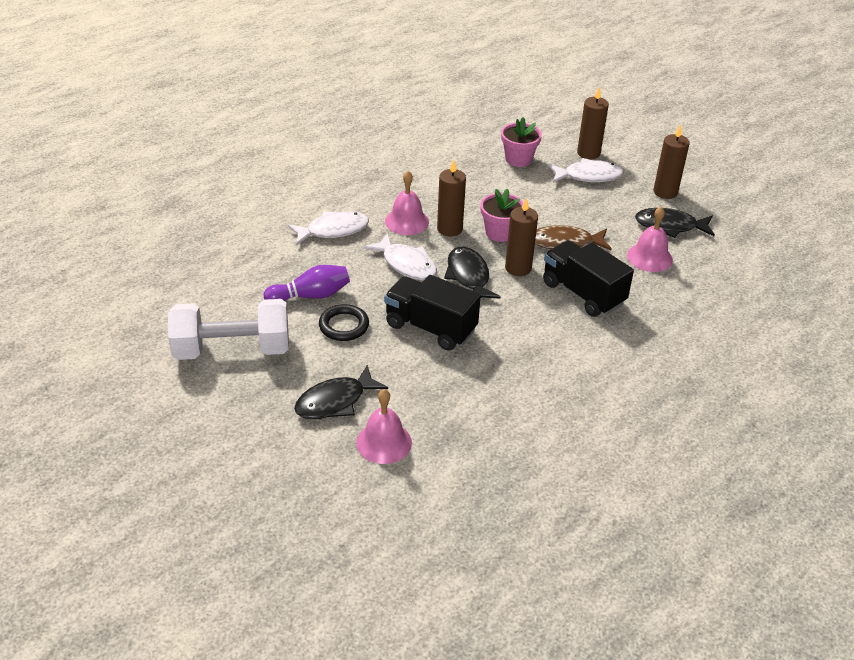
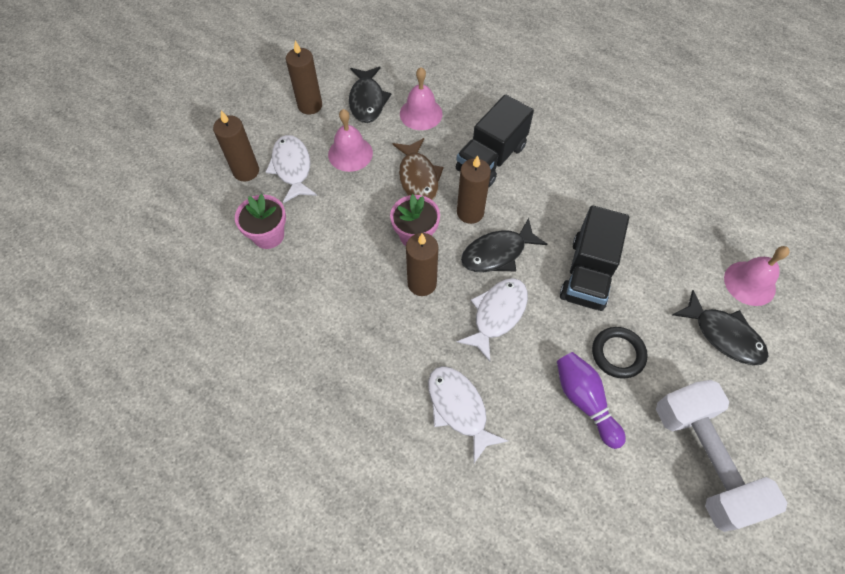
camera: 100 degrees left, 20 degrees up
(407, 221) = (419, 330): pink bell -> pink bell (350, 153)

